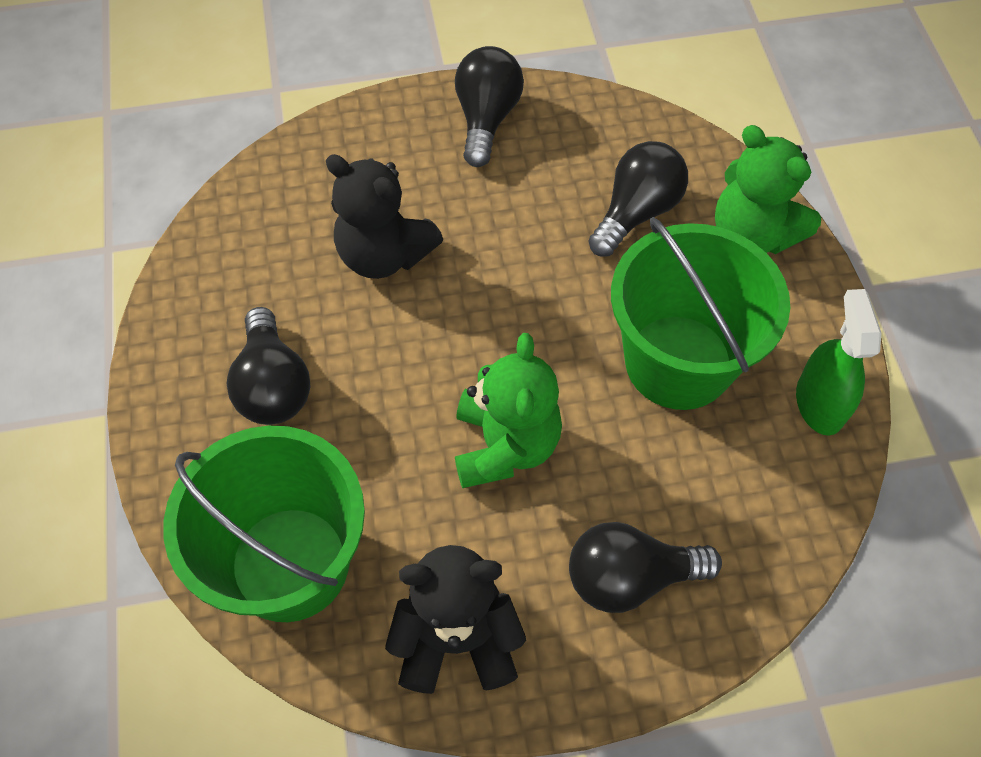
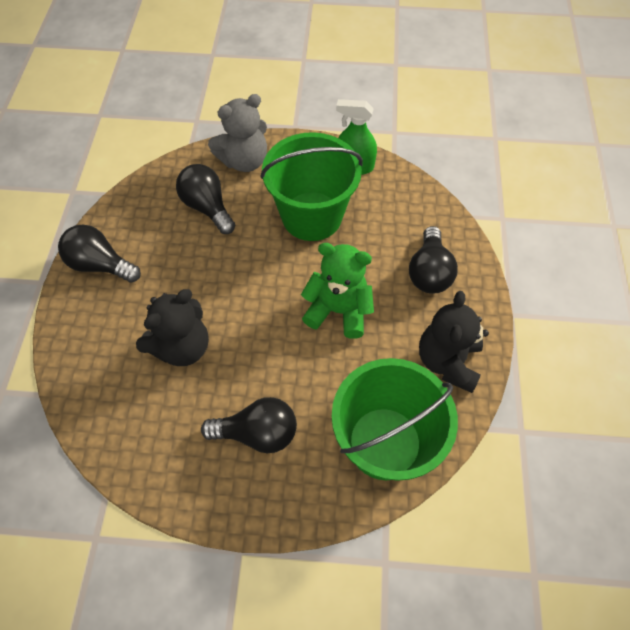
camera: 75 degrees left, 0 degrees up
(752, 234) = (244, 161): green teddy bear -> grey teddy bear

